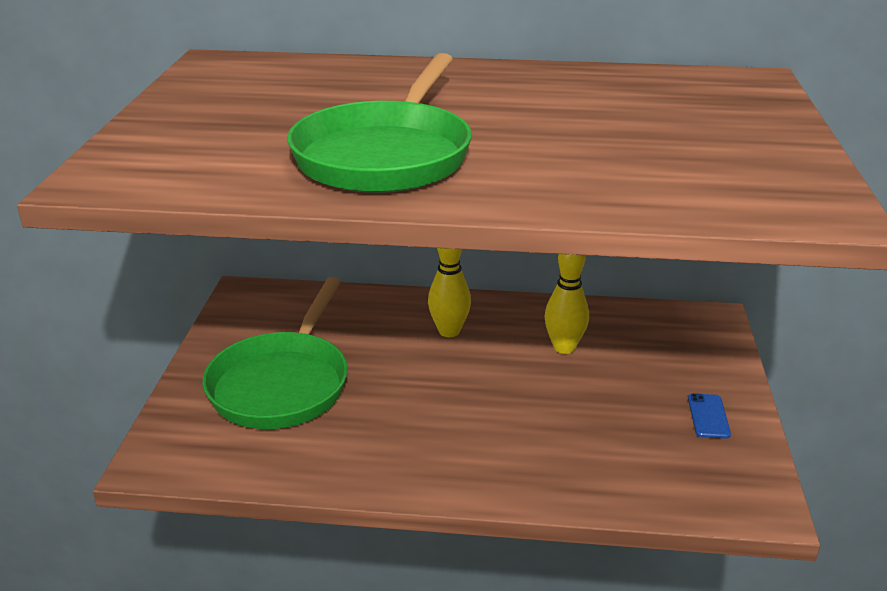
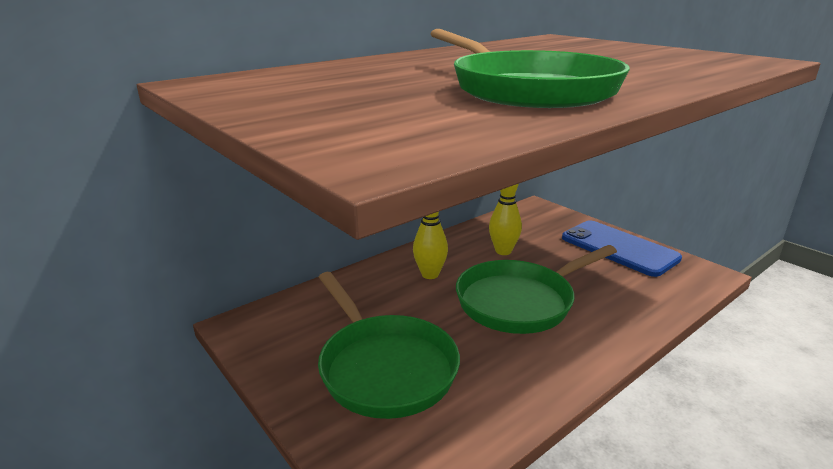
camera: 45 degrees left, 5 degrees down
(481, 402) = (520, 301): none -> green pan
(708, 416) = (618, 248): blue phone -> blue phone, size x2.48

